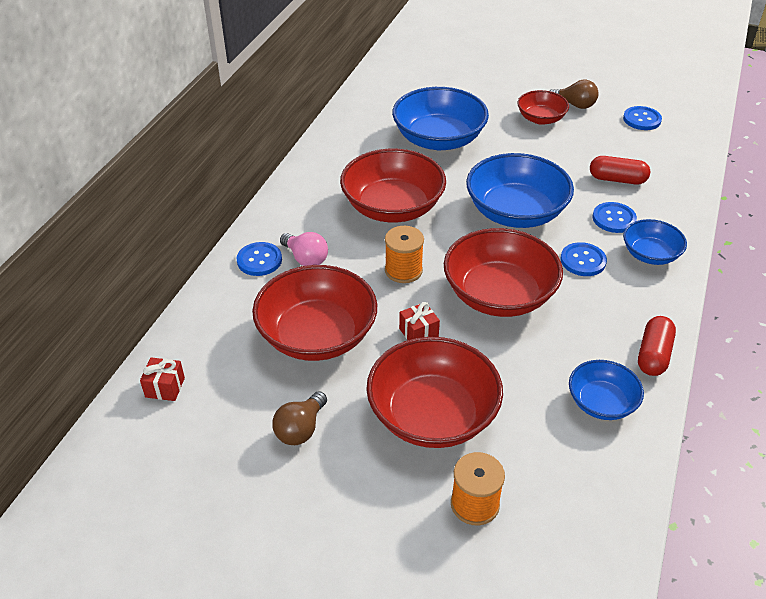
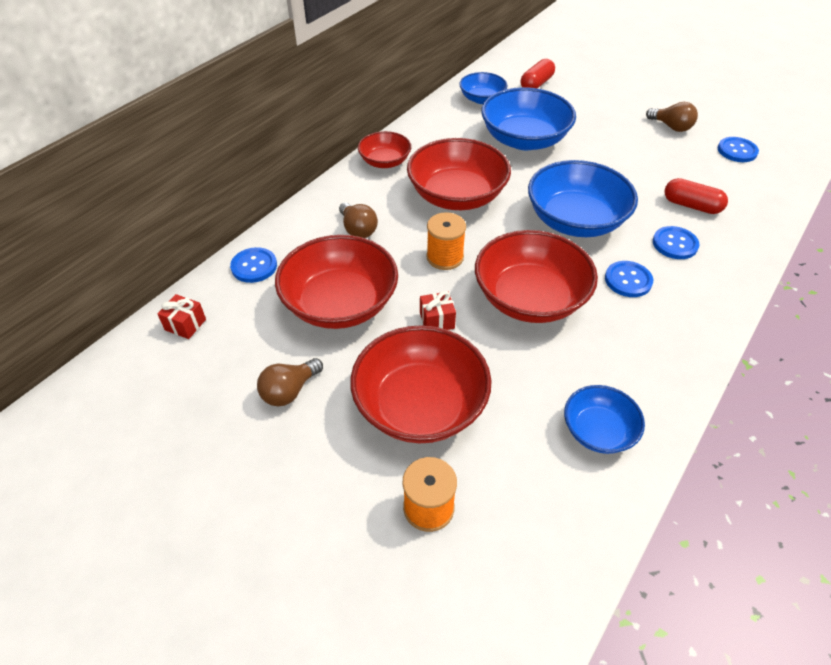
camera: 15 degrees right, 5 degrees up
(259, 260) = (315, 224): blue button -> blue button (254, 266)
(306, 259) = (358, 230): pink light bulb -> brown light bulb
(541, 118) = (632, 135): red bowl -> red bowl (385, 161)
(650, 254) = (702, 287): blue bowl -> blue bowl (482, 99)
(653, 355) = (671, 392): red capsule -> red capsule (536, 84)

